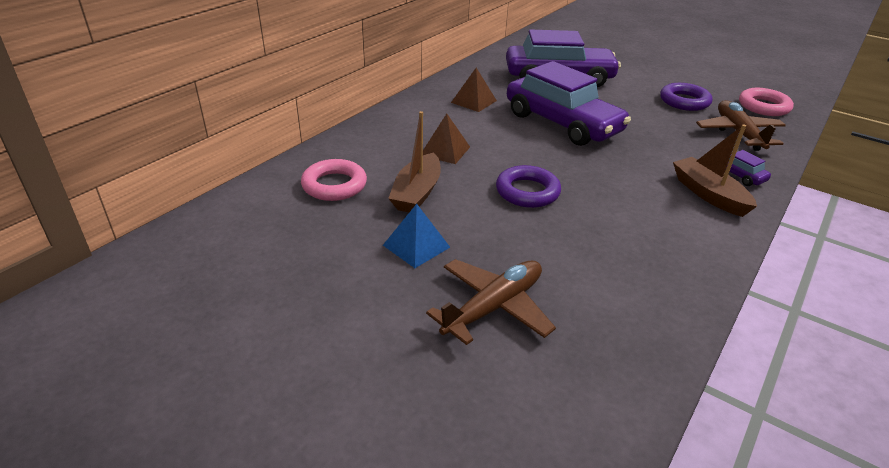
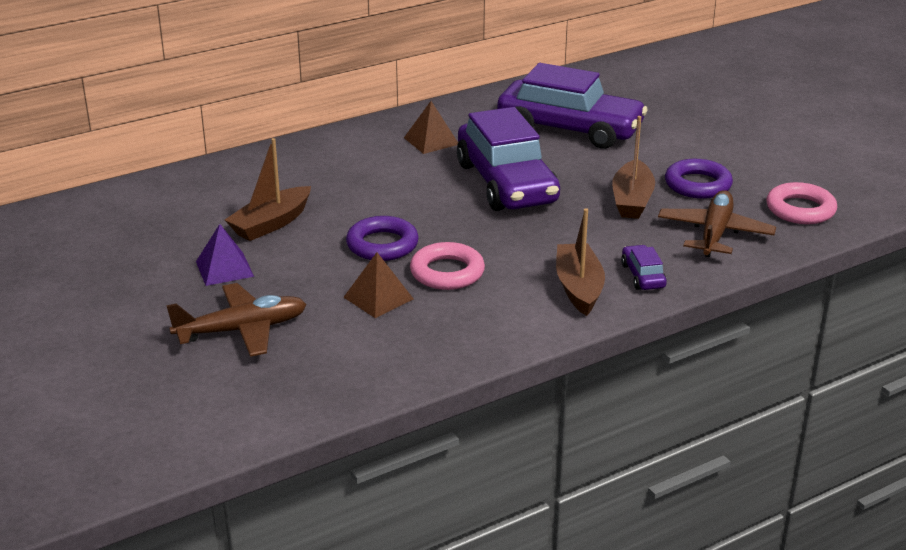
camera: 25 degrees right, 5 degrees down
(334, 185) = (200, 201): pink ring -> pink ring (447, 272)
(416, 246) = (224, 268): blue pyramid -> purple pyramid
(445, 151) = (341, 189): brown pyramid -> brown pyramid (378, 298)
(658, 119) = (632, 200): none -> brown boat

